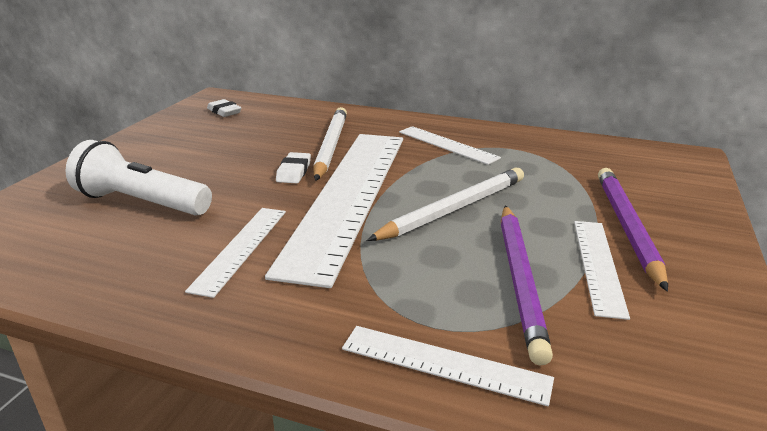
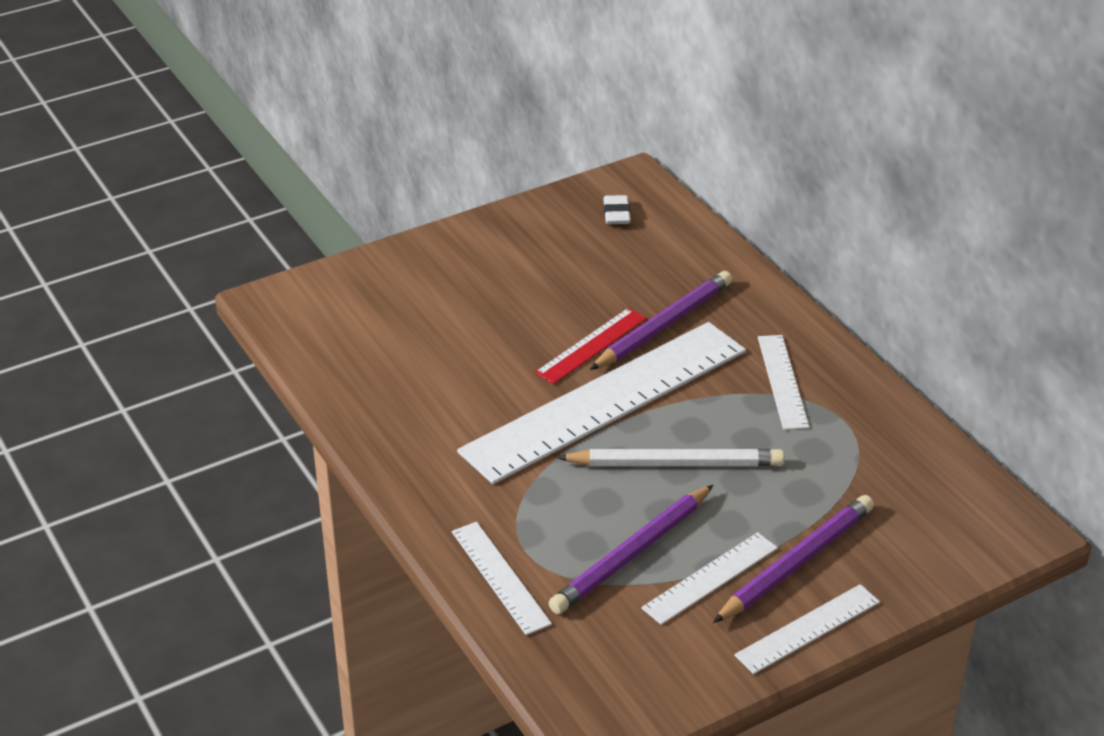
camera: 40 degrees right, 10 degrees up
(141, 202) = (436, 322): white flashlight -> none
(240, 248) = (467, 413): white ruler -> white ruler (807, 628)
(294, 172) = (591, 345): white eraser -> red ruler
(330, 146) = (664, 325): white pencil -> purple pencil

